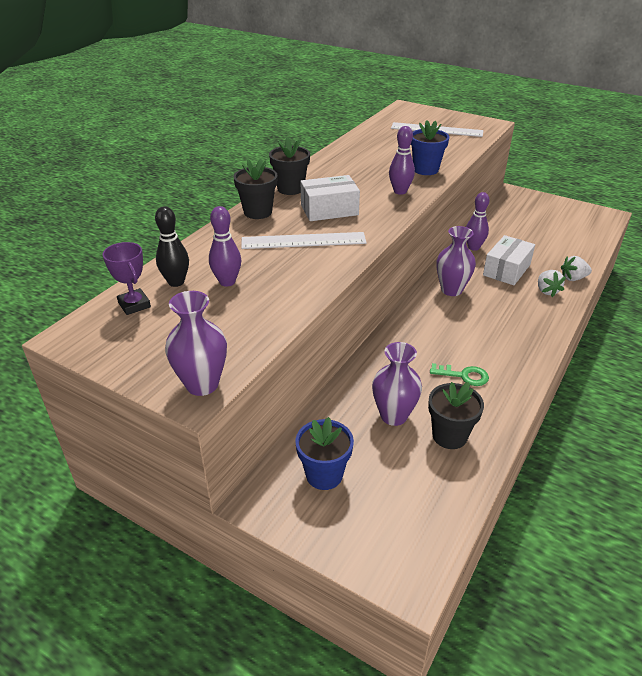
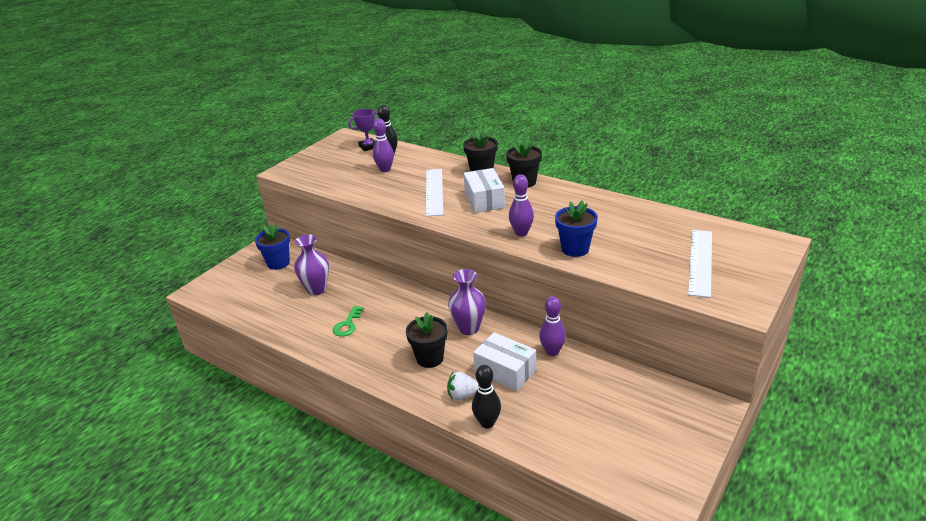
camera: 95 degrees right, 5 degrees down
(202, 384) = (289, 172): purple vase -> none
(449, 436) = (289, 312): black flower pot -> black flower pot (430, 358)
(573, 278) = (487, 423): white strawberry -> black bowling pin

